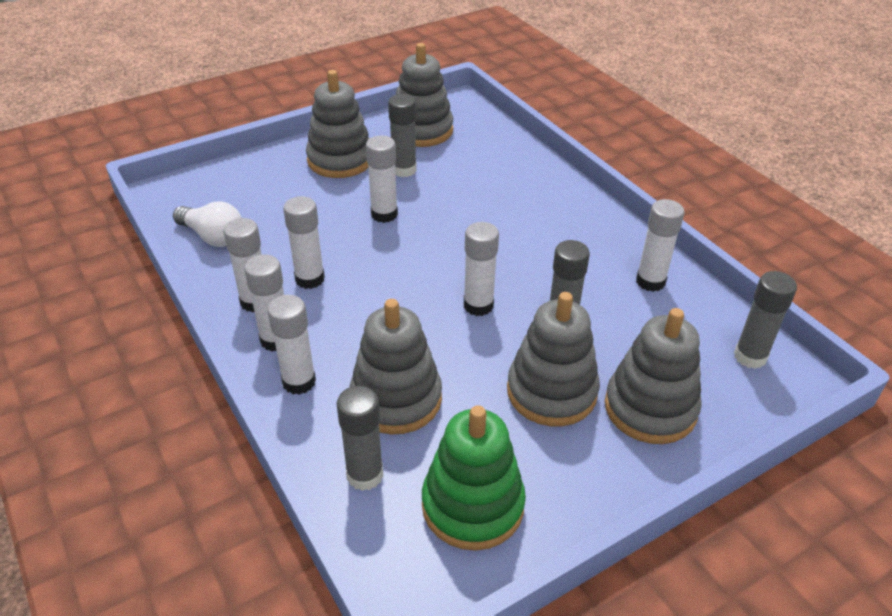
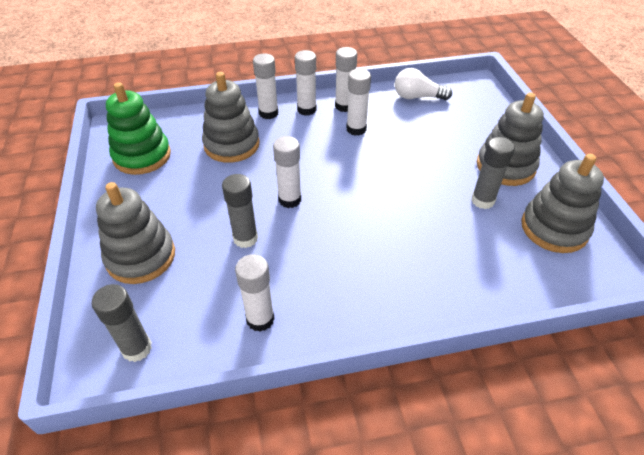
camera: 110 degrees right, 5 degrees up
(213, 237) = (417, 97): white light bulb -> white light bulb turned 45 degrees clockwise
(365, 475) = (190, 125): grey glue stick -> none
(384, 214) = (418, 176): white glue stick -> none
(551, 392) = (190, 211): grey stacking toy -> none

